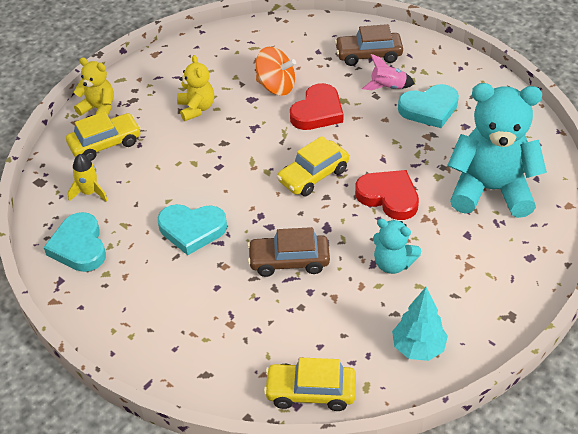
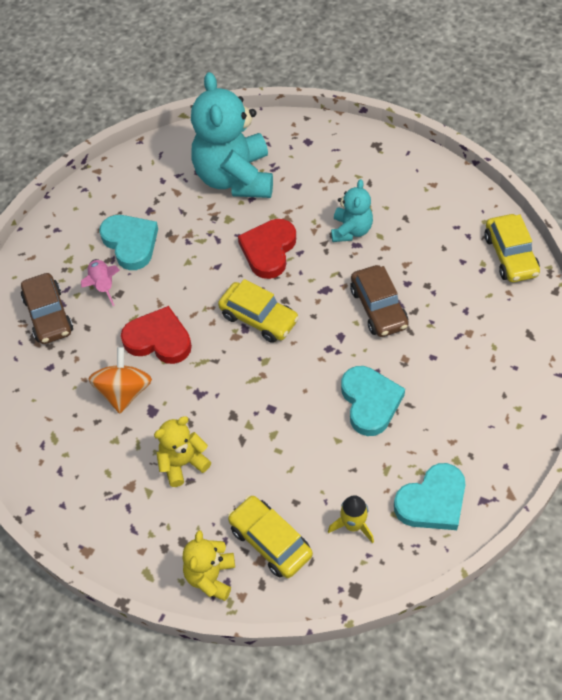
camera: 105 degrees left, 10 degrees up
(418, 348) = (434, 196): turquoise tree -> none

